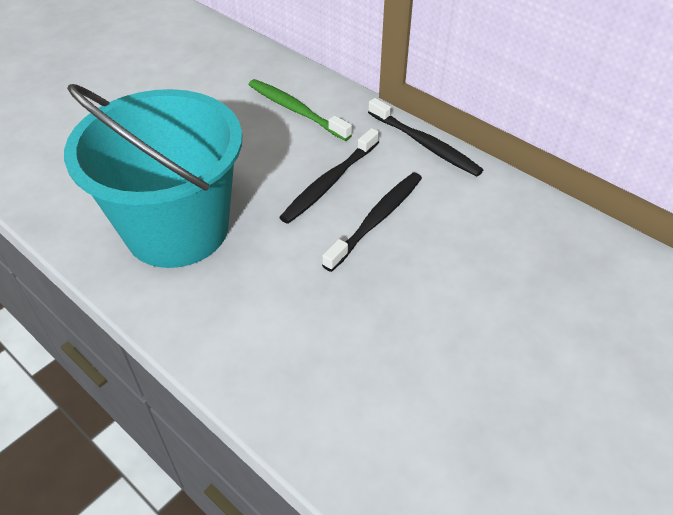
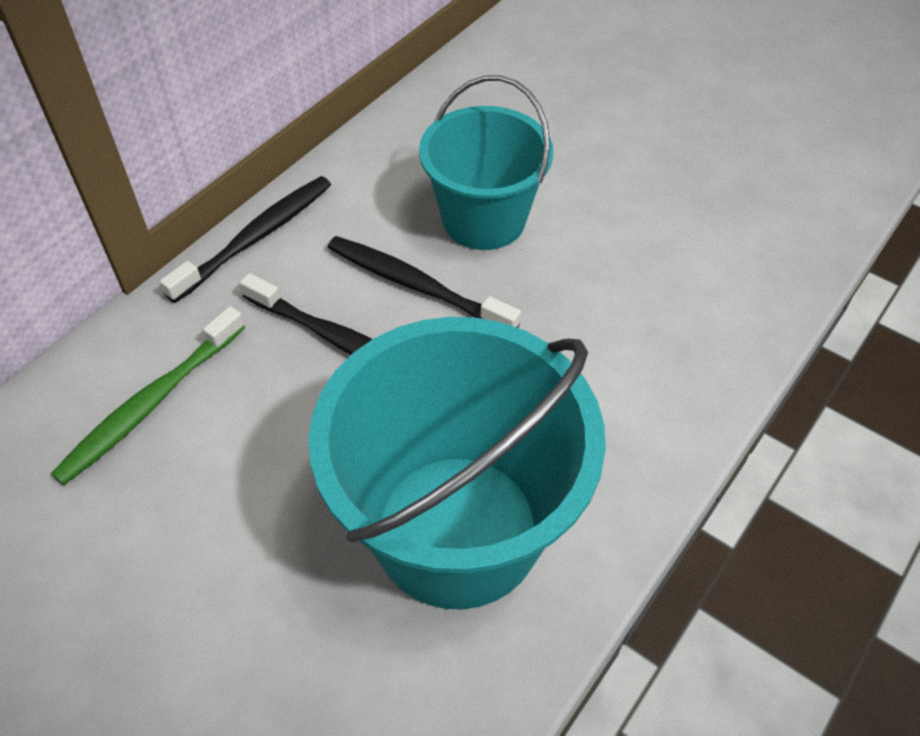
camera: 95 degrees left, 5 degrees up
(445, 262) = (484, 219): none -> turquoise bucket

